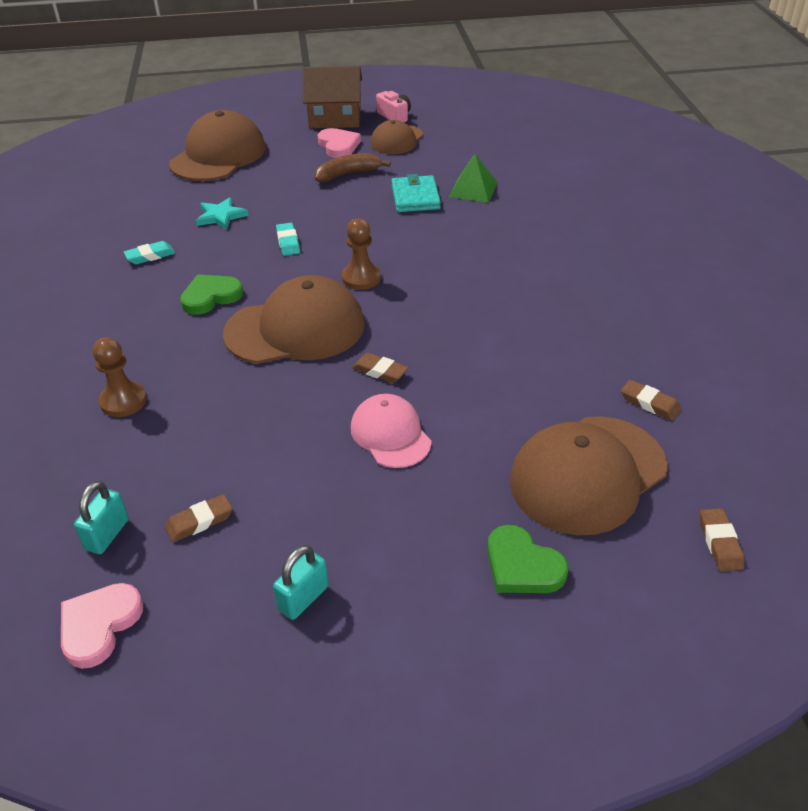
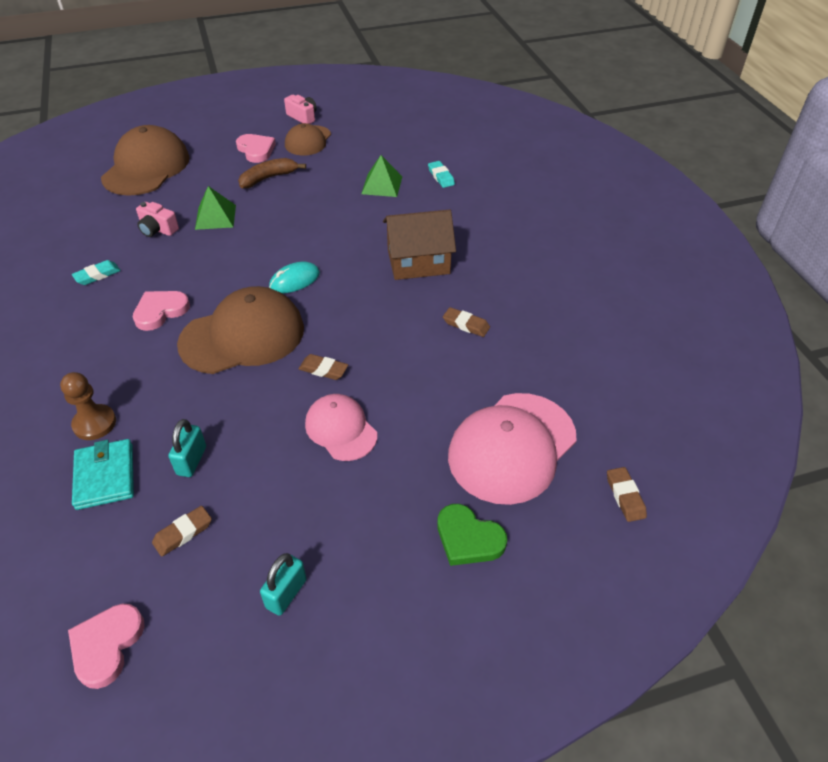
camera: 10 degrees left, 5 degrees up
(107, 534) = (100, 556): turquoise padlock -> turquoise padlock (191, 460)
(211, 297) = (160, 311): green heart -> pink heart
(221, 216) = (158, 229): turquoise star -> pink camera
(284, 208) = (215, 217): none -> green pyramid
(288, 242) = (223, 250): turquoise eraser -> turquoise eraser (441, 177)
(335, 118) = (249, 122): brown house -> brown house (418, 262)
(361, 278) = (294, 280): brown pawn -> turquoise mouse
(415, 197) = (332, 197): turquoise wallet -> turquoise wallet (105, 476)
(587, 474) = (512, 447): brown cap -> pink cap
(649, 403) = (555, 376): brown eraser -> brown eraser (466, 325)

